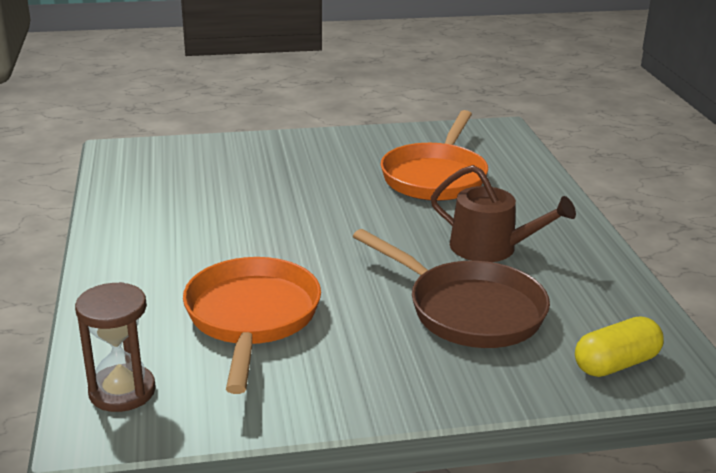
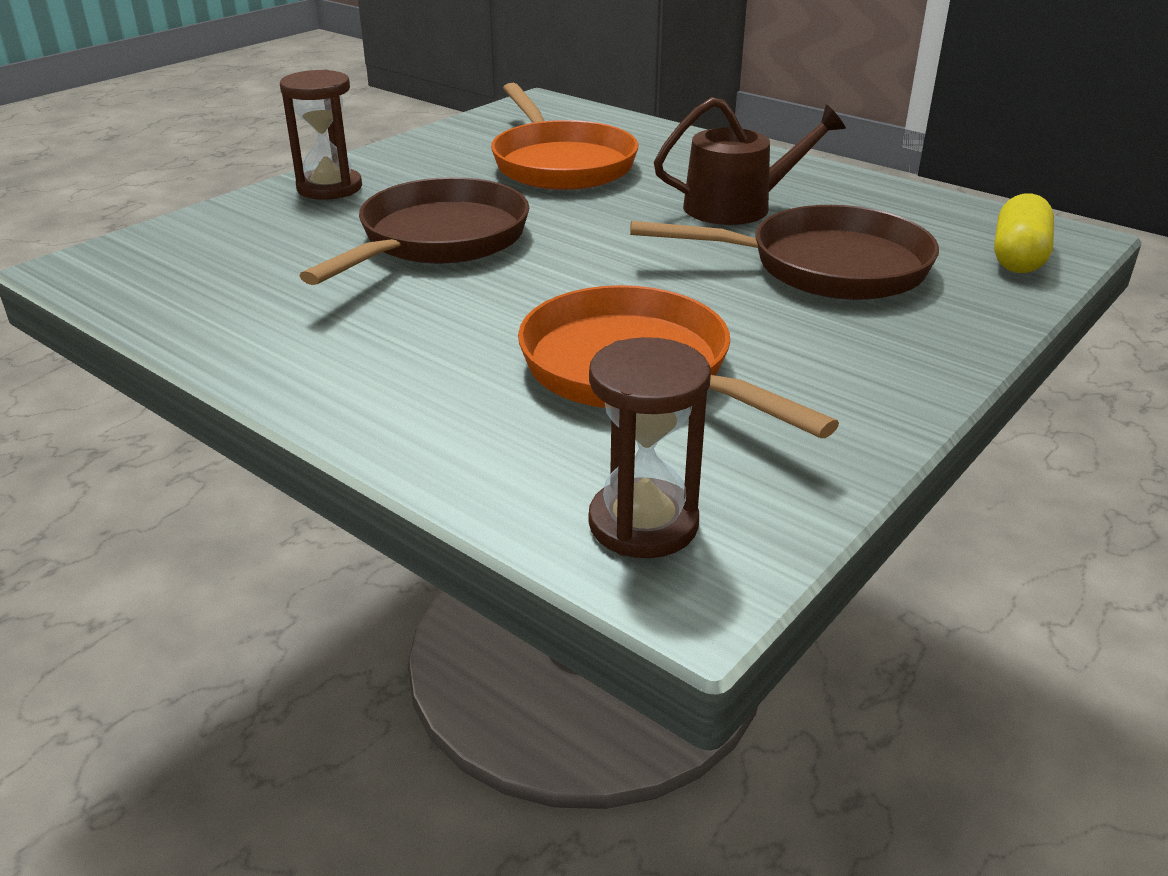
camera: 40 degrees left, 5 degrees up
(287, 147) = (329, 188): none -> brown hourglass
(287, 200) = (438, 240): none -> brown pan

